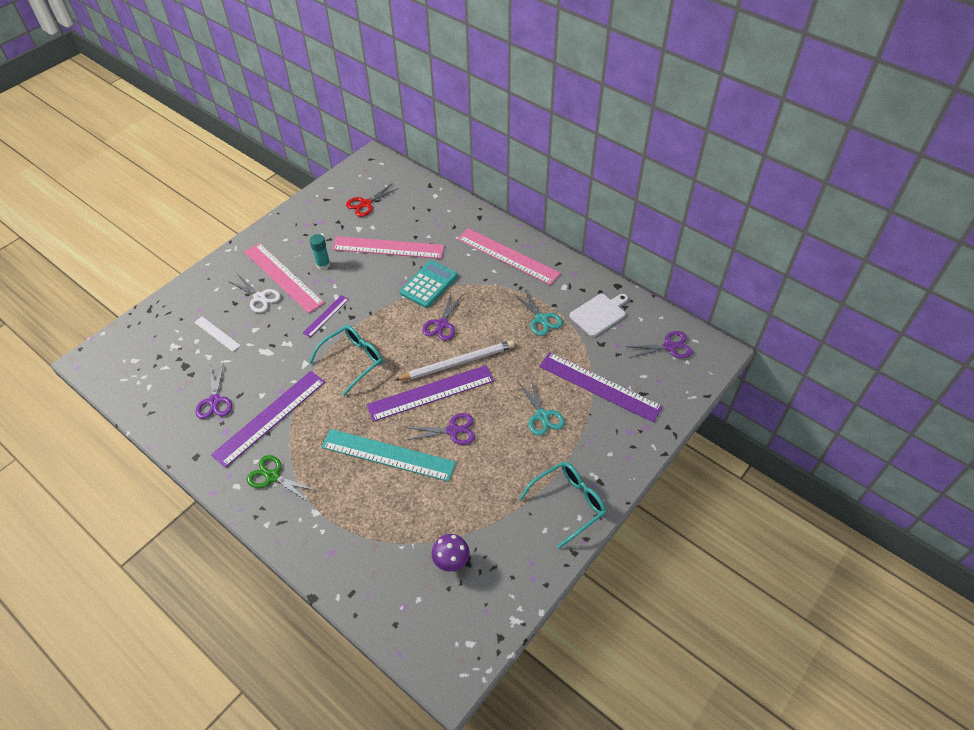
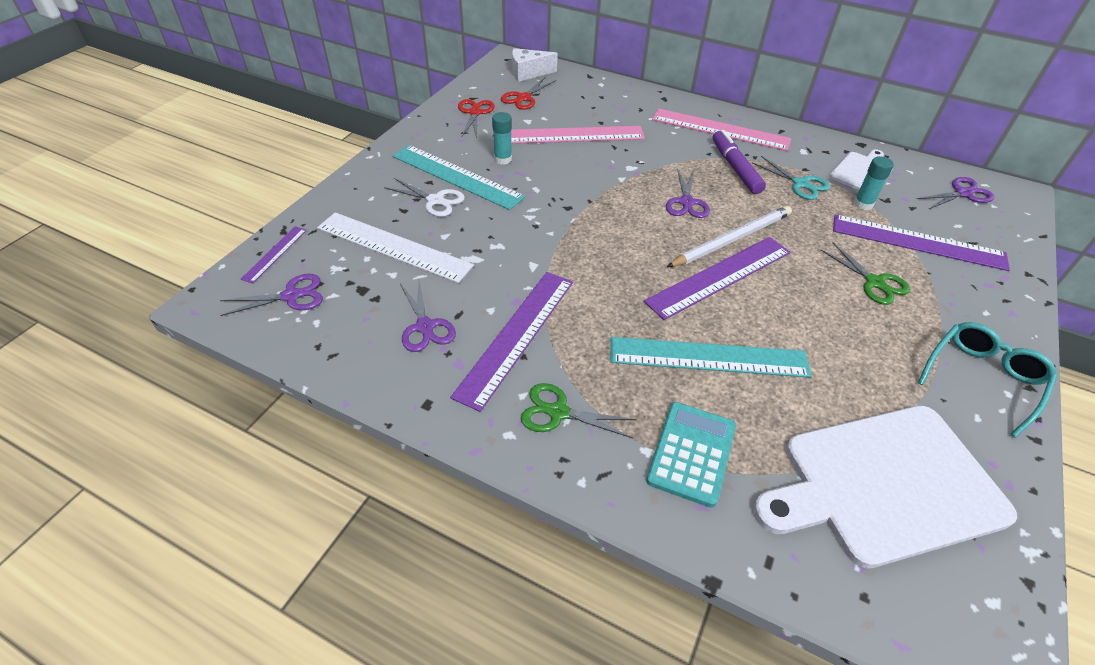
camera: 15 degrees left, 5 degrees down
(217, 334) = (393, 246): white ruler -> white ruler, size x2.00
(283, 277) = (456, 176): pink ruler -> turquoise ruler
(321, 215) = (475, 113): none -> red scissors
(326, 316) = (534, 210): purple ruler -> purple ruler (275, 254)
(353, 360) = (596, 254): turquoise glasses -> none
(381, 177) = (528, 73): none -> white cheese
(429, 284) = (645, 165): turquoise calculator -> turquoise calculator (691, 453)
(451, 562) = (885, 484): purple mushroom -> white cutting board
(452, 430) = (775, 315): purple scissors -> purple scissors (291, 296)
(498, 297) = (735, 168): none -> purple marker
(542, 416) = (874, 282): turquoise scissors -> green scissors
(579, 345) = (863, 204): none -> turquoise glue stick

